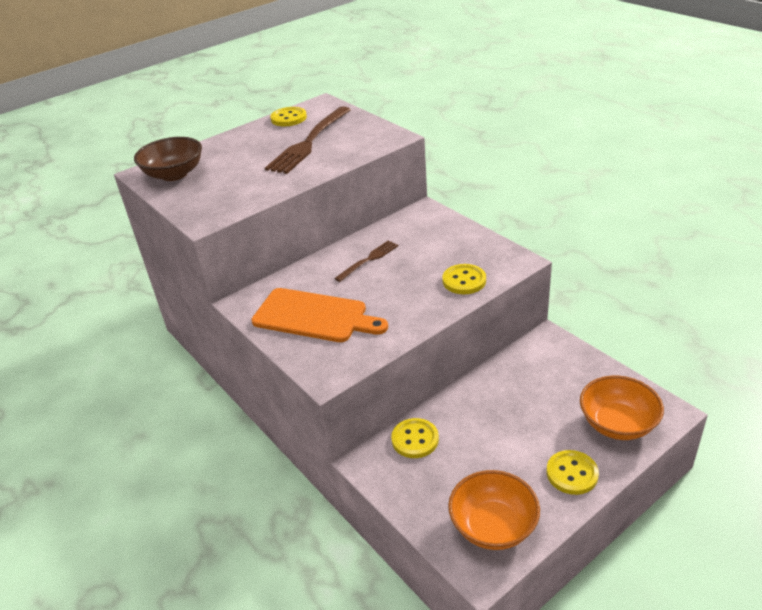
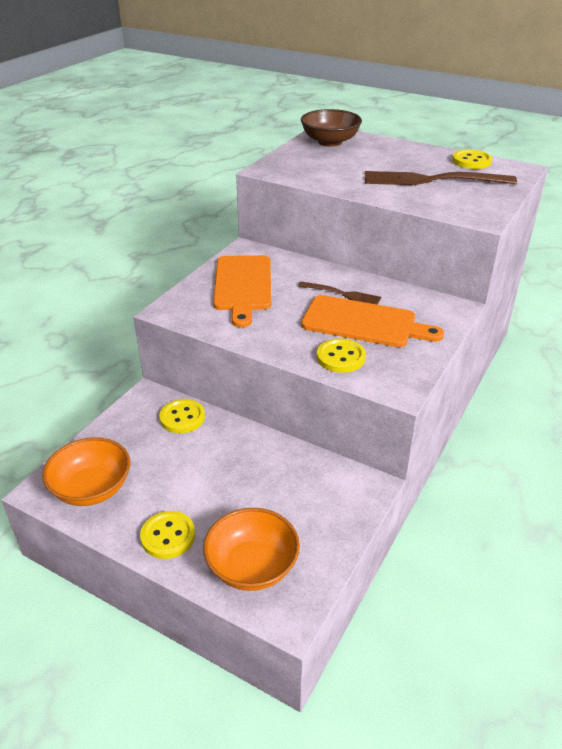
camera: 65 degrees right, 0 degrees up
(420, 258) = (364, 322): none -> orange cutting board

